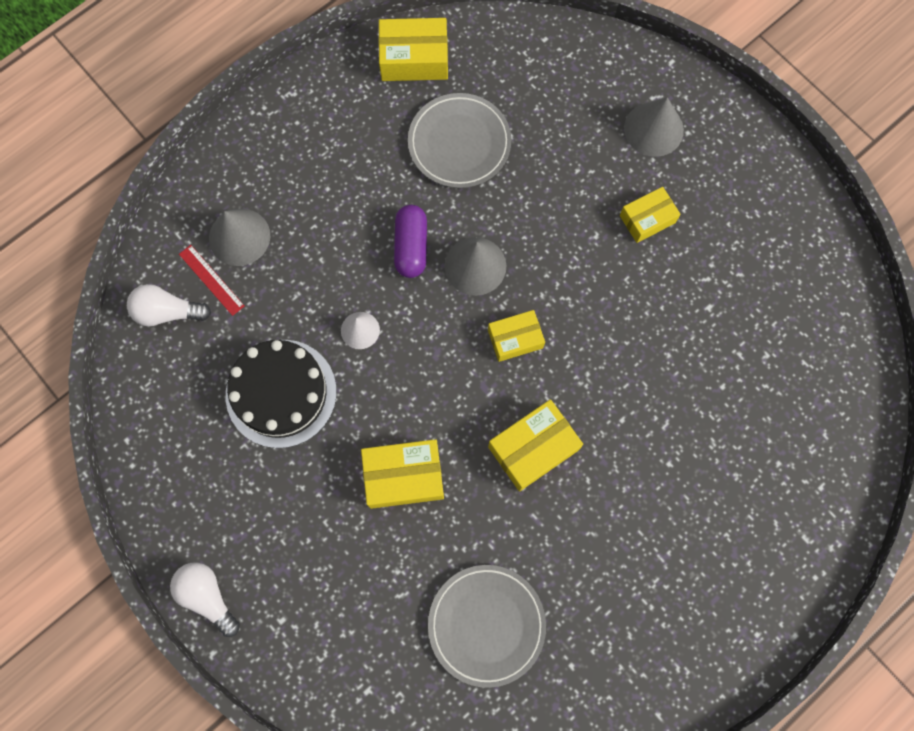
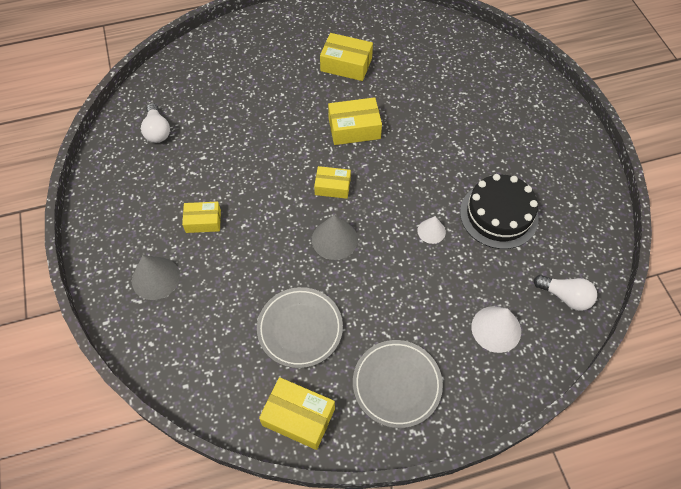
camera: 155 degrees left, 15 degrees down
(208, 596) = (576, 130): white light bulb -> white light bulb (157, 131)
(211, 280) = (526, 306): red ruler -> none
(239, 237) = (496, 329): grey cone -> white cone
(404, 476) = (438, 143): yellow box -> yellow box (346, 64)
(411, 247) = (372, 269): purple capsule -> none
(486, 625) = (422, 65): grey plate -> grey plate (397, 384)

